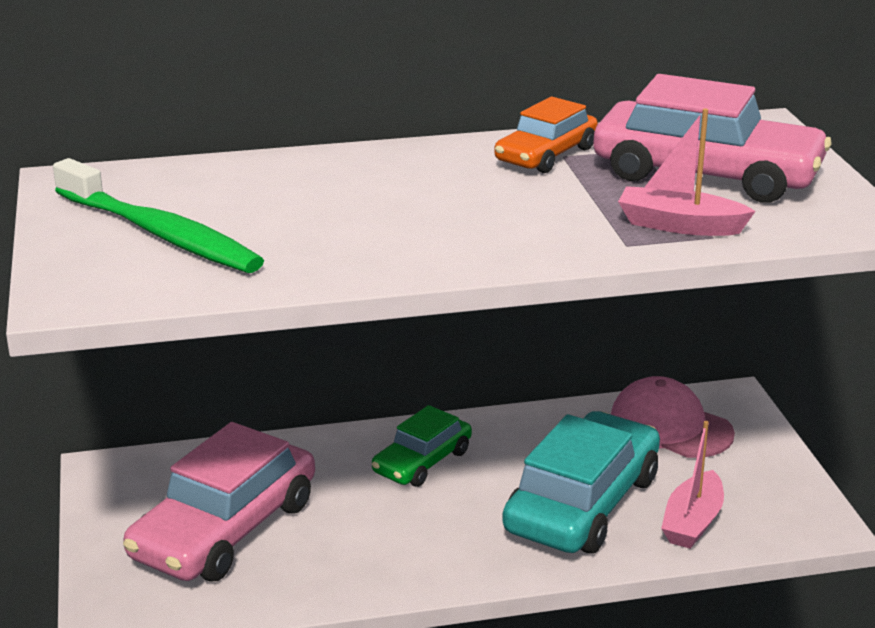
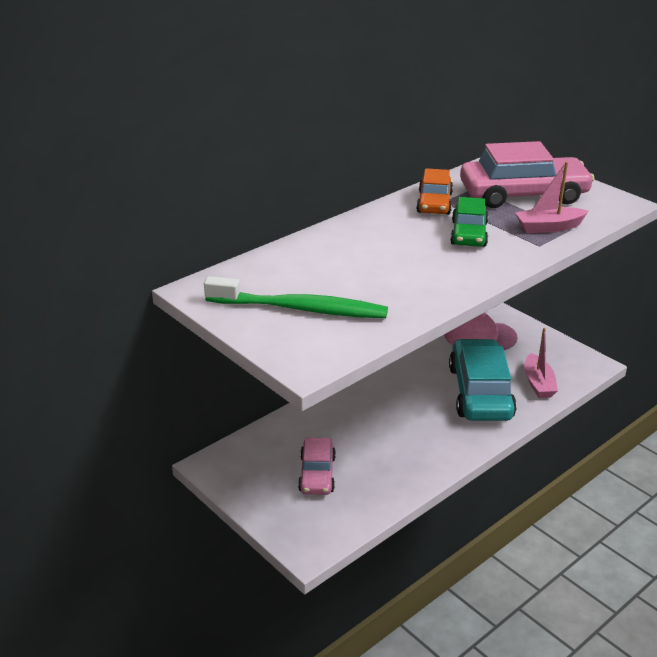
camera: 30 degrees left, 5 degrees up
(224, 529) = (317, 474): pink car -> pink car, size x0.57
(422, 462) = (380, 397): green car -> green car (468, 234)

